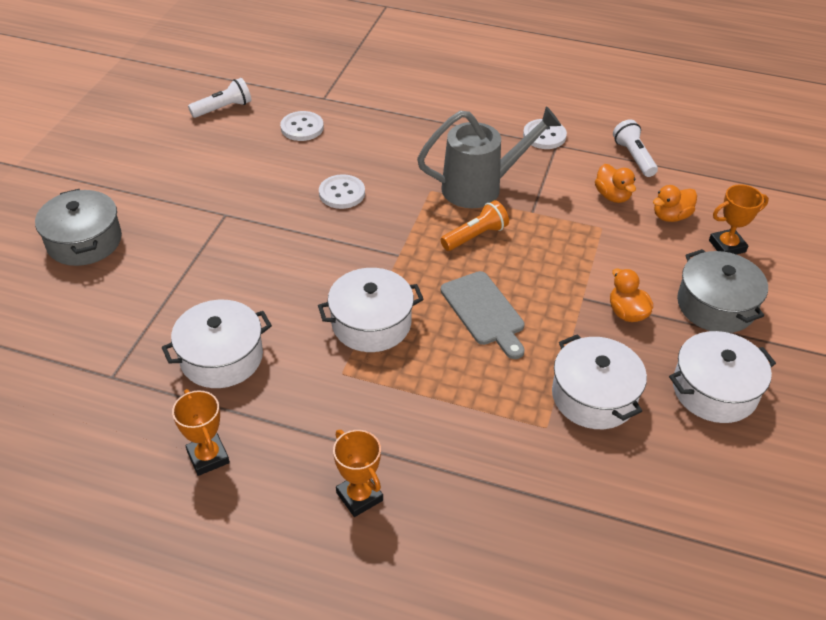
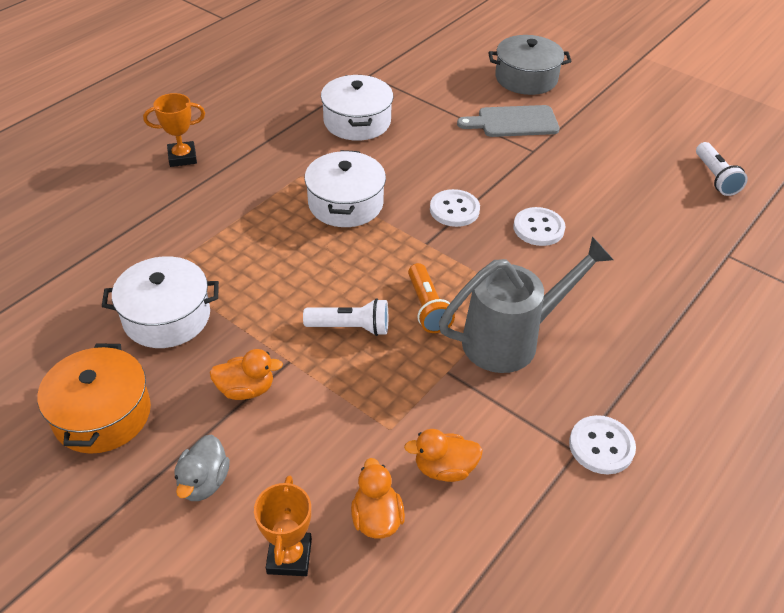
camera: 110 degrees right, 0 degrees up
(208, 457) = (268, 102): orange trophy -> none
(302, 128) = (667, 225): white button -> white button (454, 210)
(480, 187) = (510, 340): grey watering can -> grey watering can turned 120 degrees counterclockwise
(484, 312) = (316, 278): grey cutting board -> grey cutting board (513, 122)
(633, 157) = (521, 538): white flashlight -> white flashlight (350, 327)
(714, 390) = (102, 414): white pot -> orange pot
(716, 305) = (204, 482): grey pot -> grey duck

